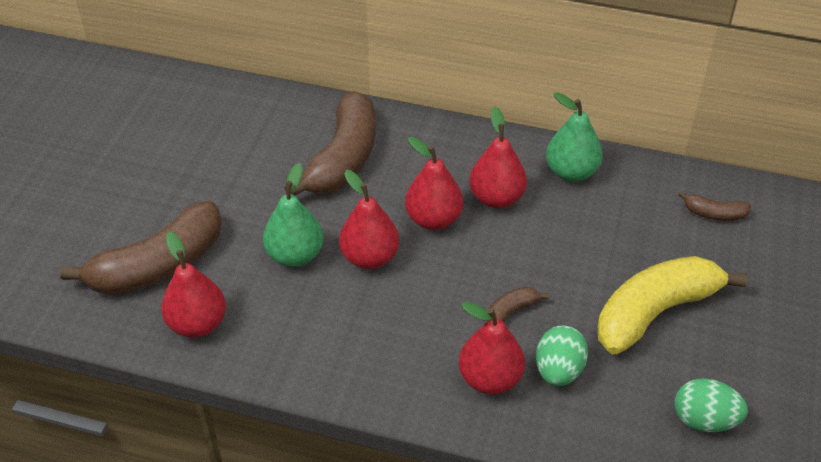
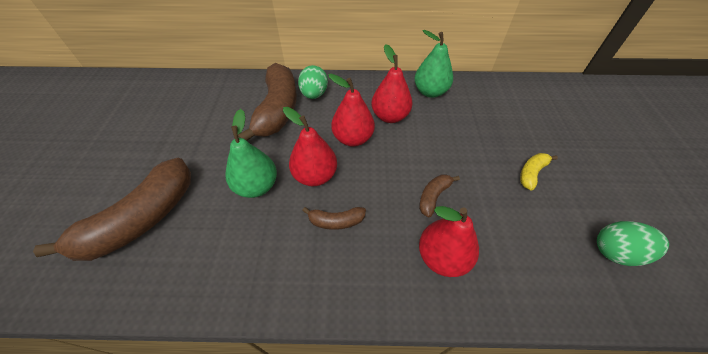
camera: 15 degrees left, 5 degrees up
(197, 324) = (181, 267): red pear -> none
(558, 370) = (490, 236): green egg -> green egg (314, 94)
(654, 312) = (531, 173): yellow banana -> yellow banana, size x0.44
(714, 214) = (528, 101): brown banana -> brown banana (336, 221)

